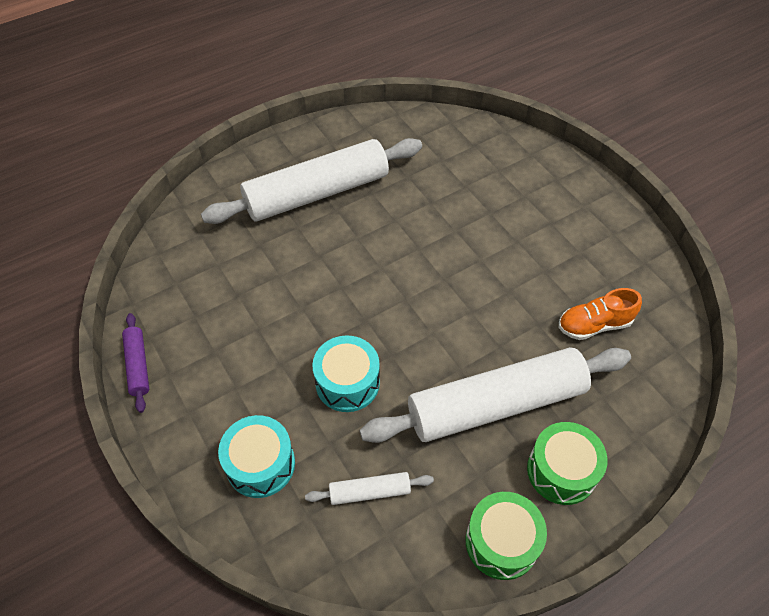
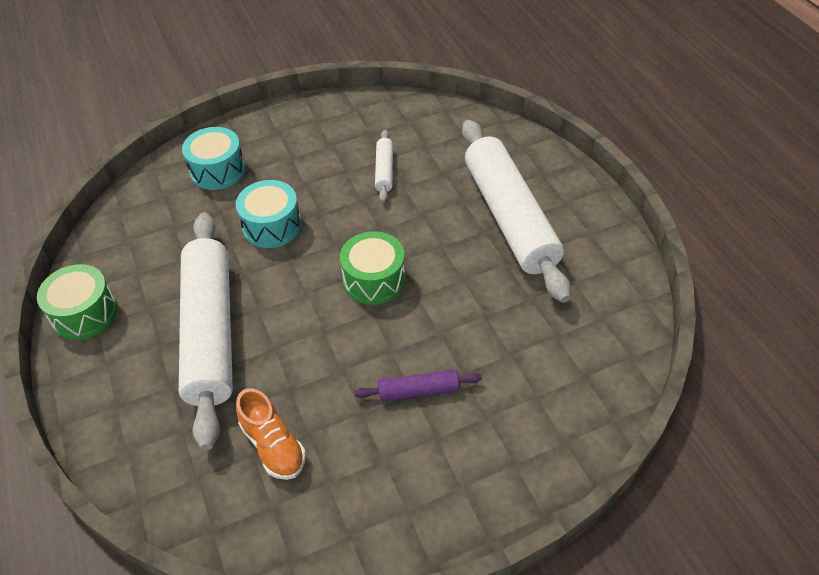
camera: 100 degrees right, 5 degrees down
(138, 365) = (330, 104): purple rolling pin -> purple rolling pin (418, 391)
(369, 492) = (166, 232): white rolling pin -> white rolling pin (384, 171)
(561, 471) = (123, 372): green drum -> green drum (374, 280)
(594, 325) = (273, 446): orange shoe -> orange shoe turned 150 degrees clockwise

